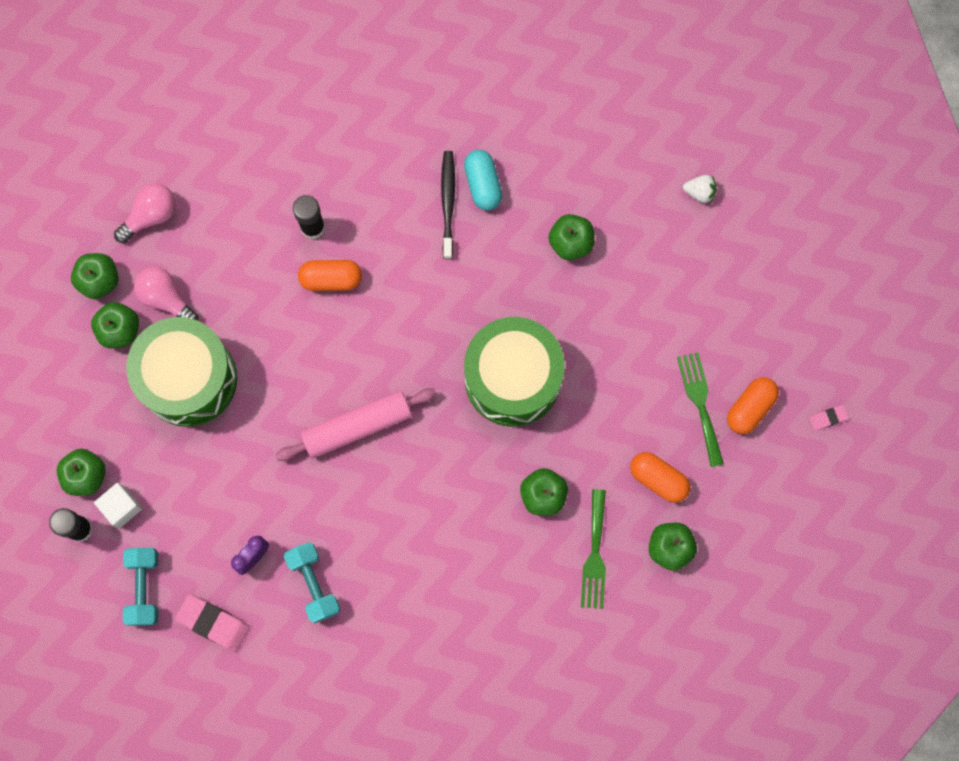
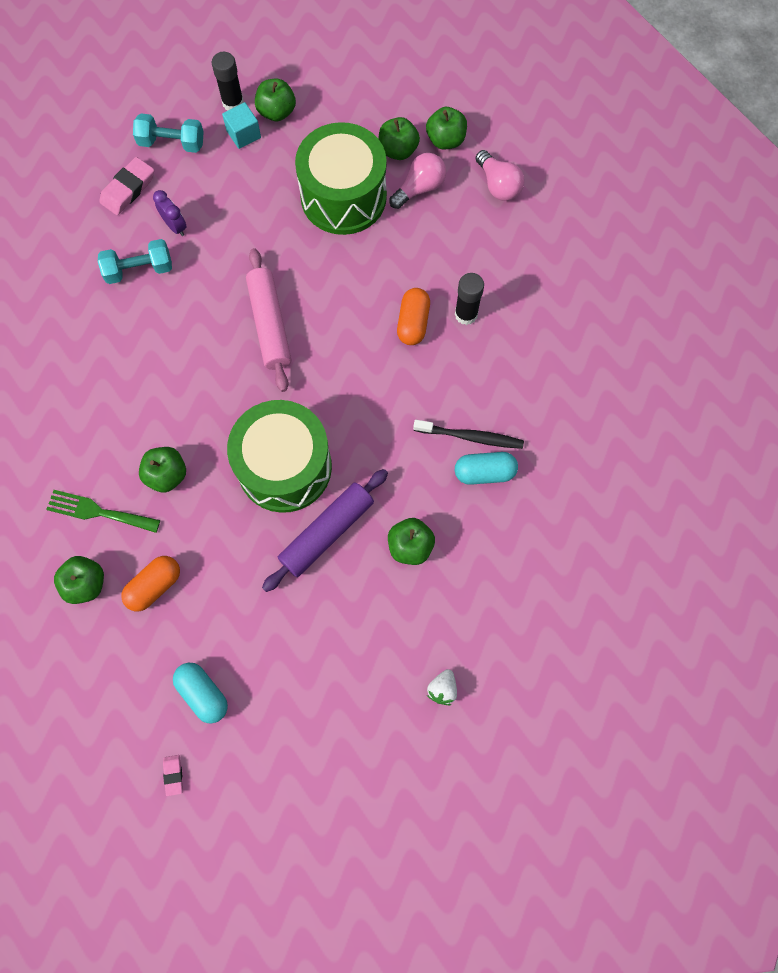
camera: 100 degrees right, 5 degrees down
(121, 507) = (243, 134): white cube -> turquoise cube
(572, 324) = (327, 533): none -> purple rolling pin
(700, 404) = (219, 643): green fork -> none
(750, 408) = (203, 693): orange capsule -> turquoise capsule

